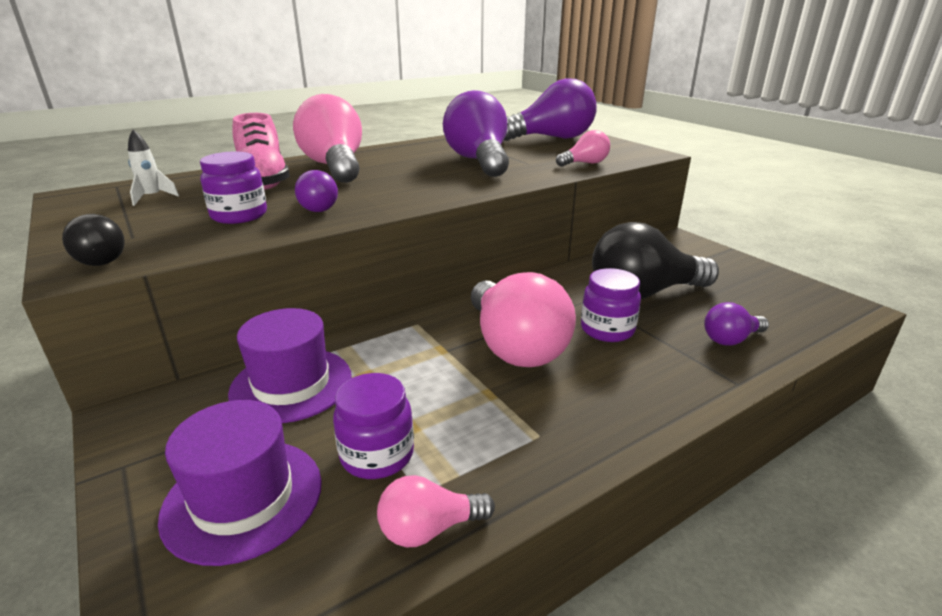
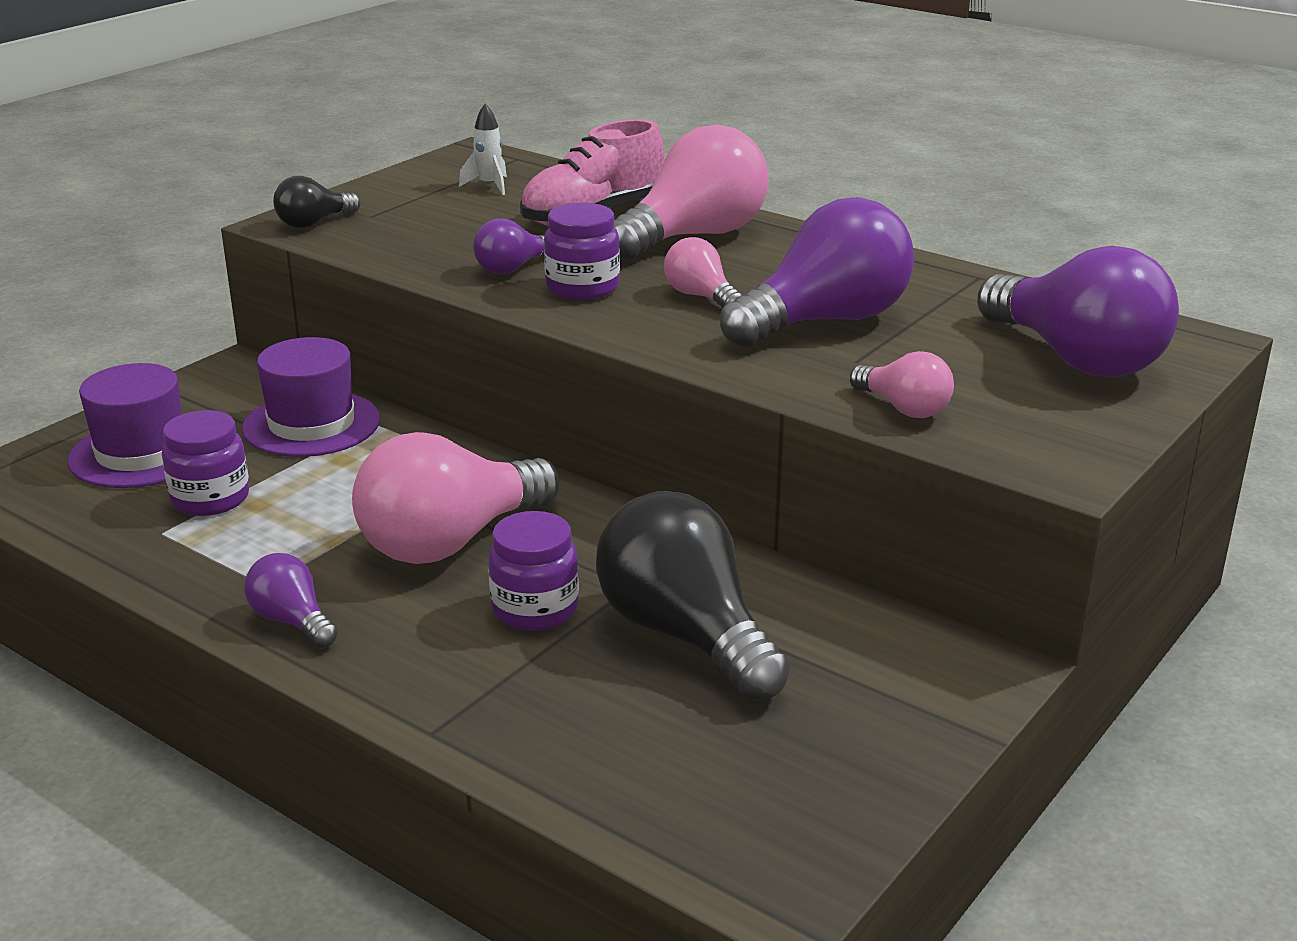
camera: 70 degrees right, 0 degrees up
(239, 215) = (459, 239): purple jar -> purple jar (582, 288)
(429, 529) = (118, 547): pink light bulb -> pink light bulb (700, 296)
(730, 339) = (563, 728): purple light bulb -> purple light bulb (292, 621)

